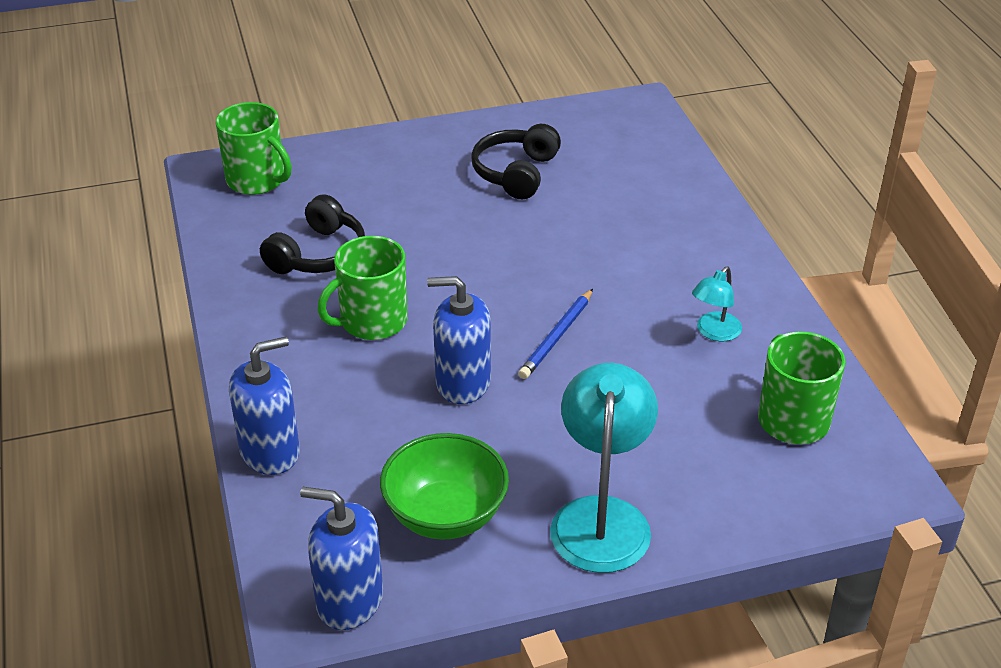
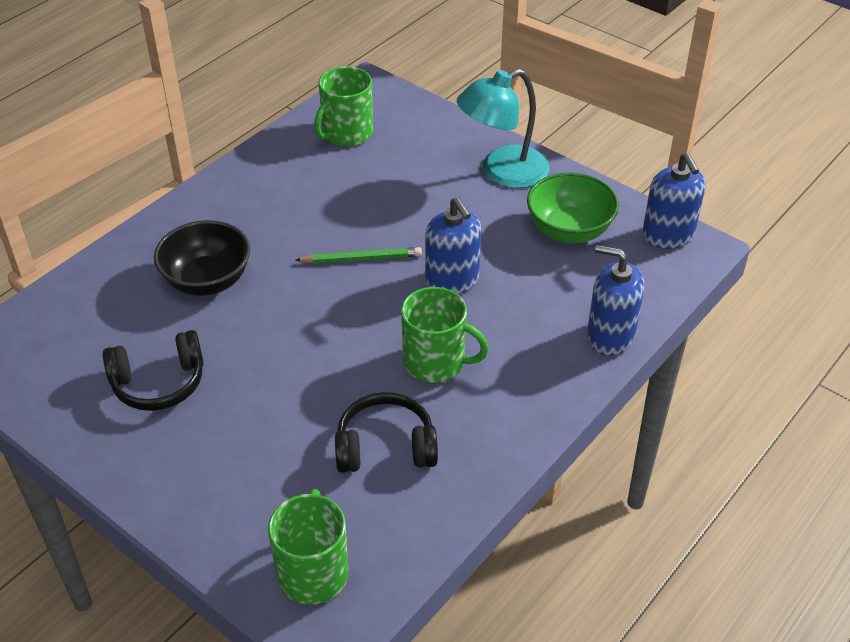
camera: 125 degrees left, 5 degrees up
(557, 337) = (361, 259): blue pencil -> green pencil
(618, 234) = (207, 281): none -> black bowl
(714, 332) = (289, 191): turquoise lamp -> none

